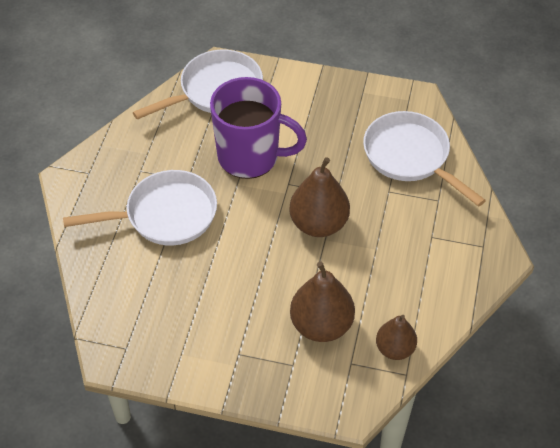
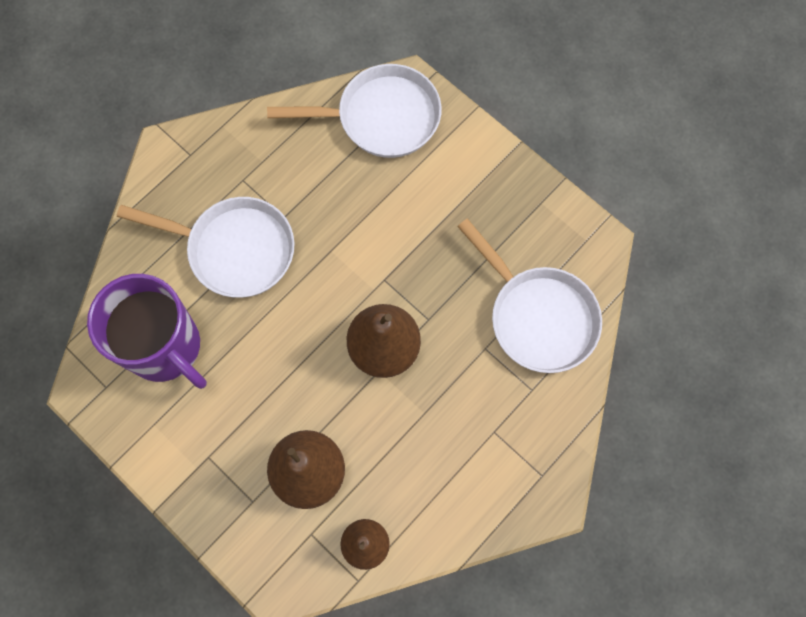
camera: 30 degrees right, 20 degrees up
(250, 157) = (365, 224): purple mug -> purple mug (165, 347)
(410, 156) = (538, 317): white pan -> white pan turned 150 degrees clockwise

